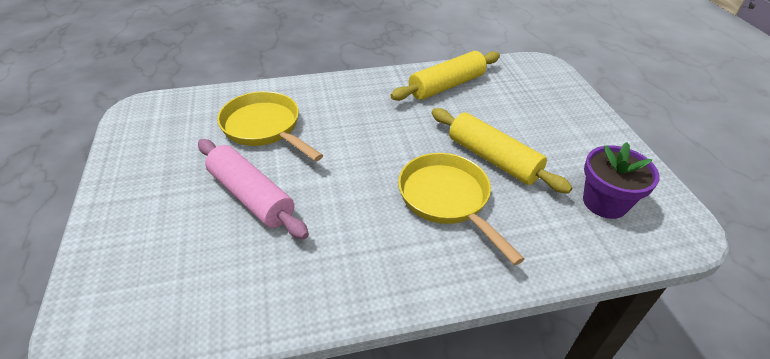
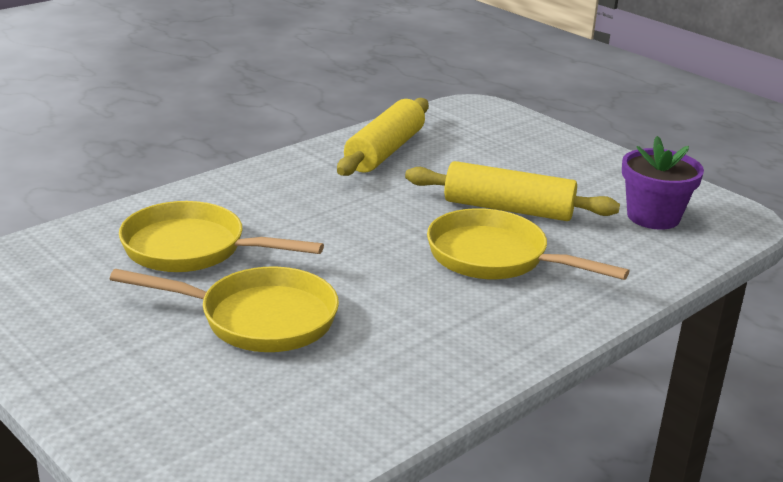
camera: 30 degrees left, 15 degrees down
(251, 196) = (258, 319): pink rolling pin -> yellow pan

